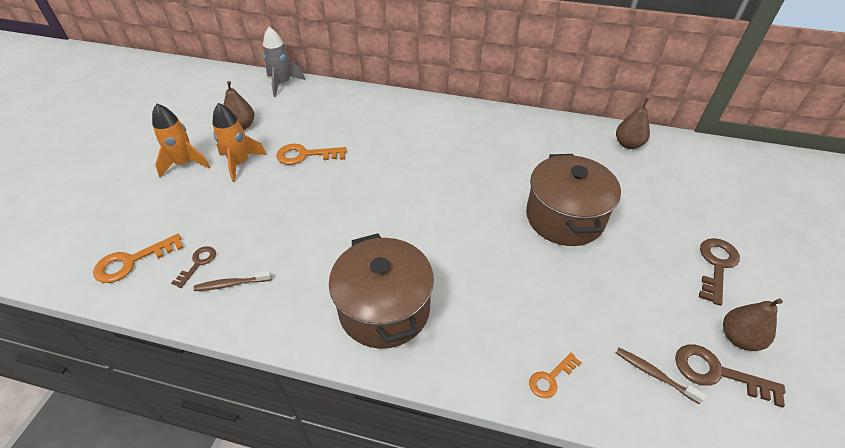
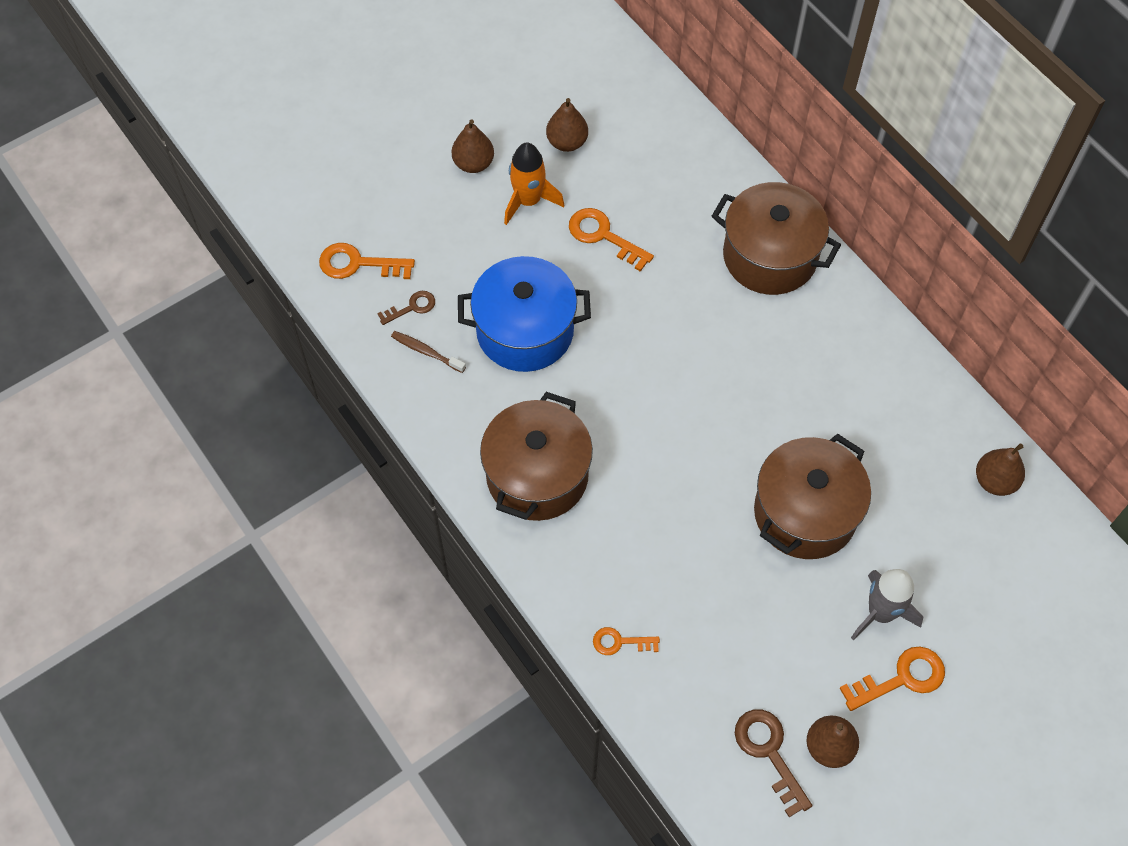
camera: 40 degrees right, 15 degrees up
(185, 163) = (473, 163): orange rocket -> brown pear
(282, 84) = (661, 97): grey rocket -> grey rocket (880, 613)
(297, 229) = (525, 331): none -> blue pot
(410, 116) = (770, 256): none -> brown pot
(654, 374) = (711, 709): brown toothbrush -> none
(716, 265) = (901, 678): brown key -> orange key

